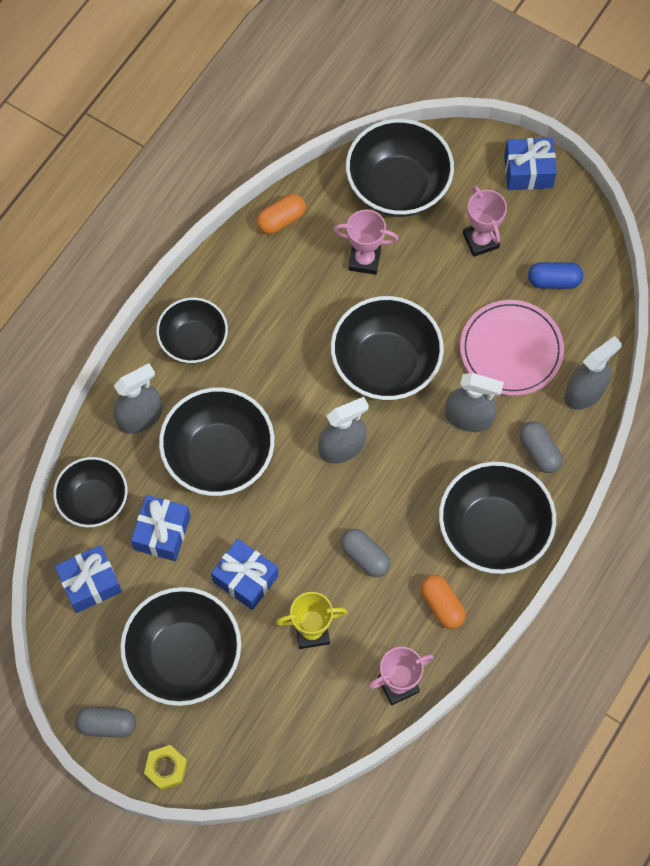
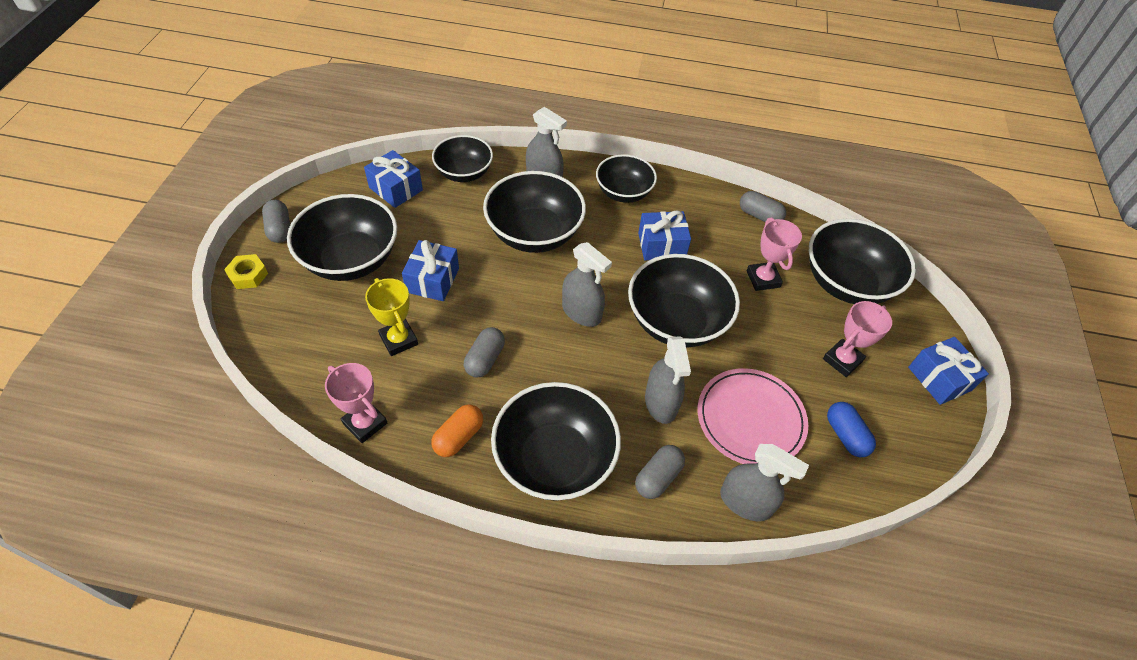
camera: 65 degrees right, 15 degrees down
(162, 533) = (453, 218): blue gift -> blue gift (661, 245)
(281, 220) = (759, 216): orange capsule -> grey capsule

